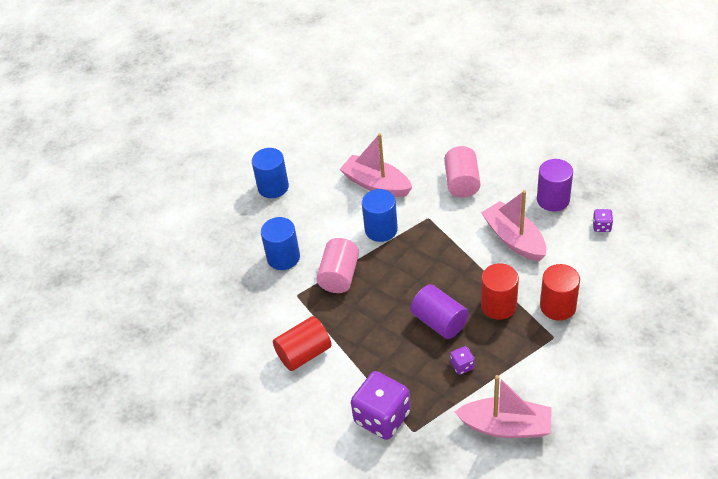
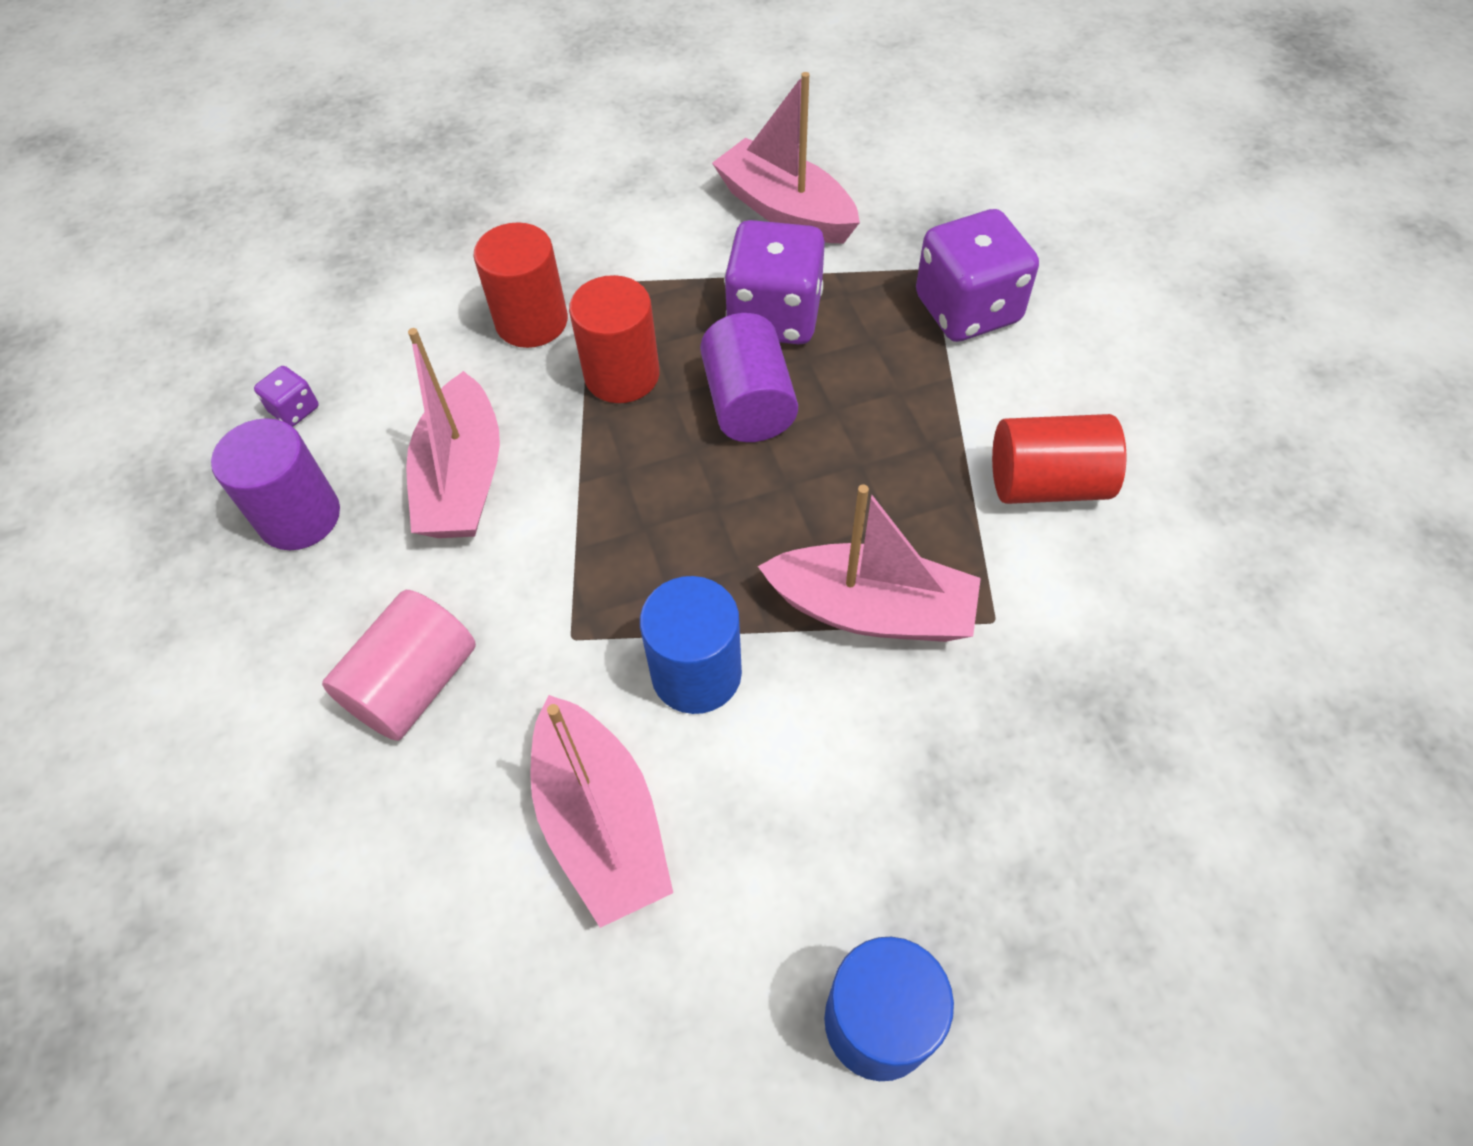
camera: 150 degrees left, 10 degrees up
(283, 257) = (974, 742): blue cylinder -> none
(339, 276) = (871, 610): pink cylinder -> pink boat
(462, 366) = (774, 316): purple dice -> purple dice, size x2.25

